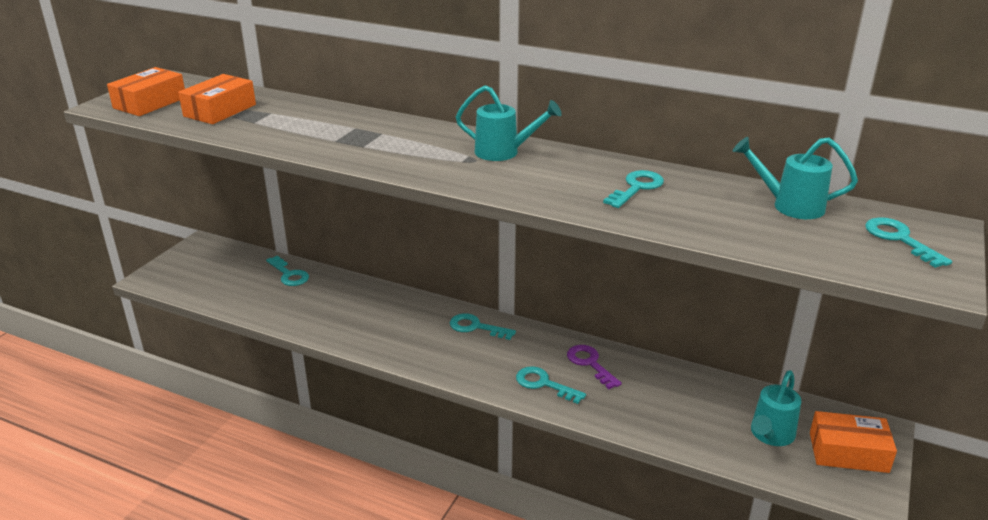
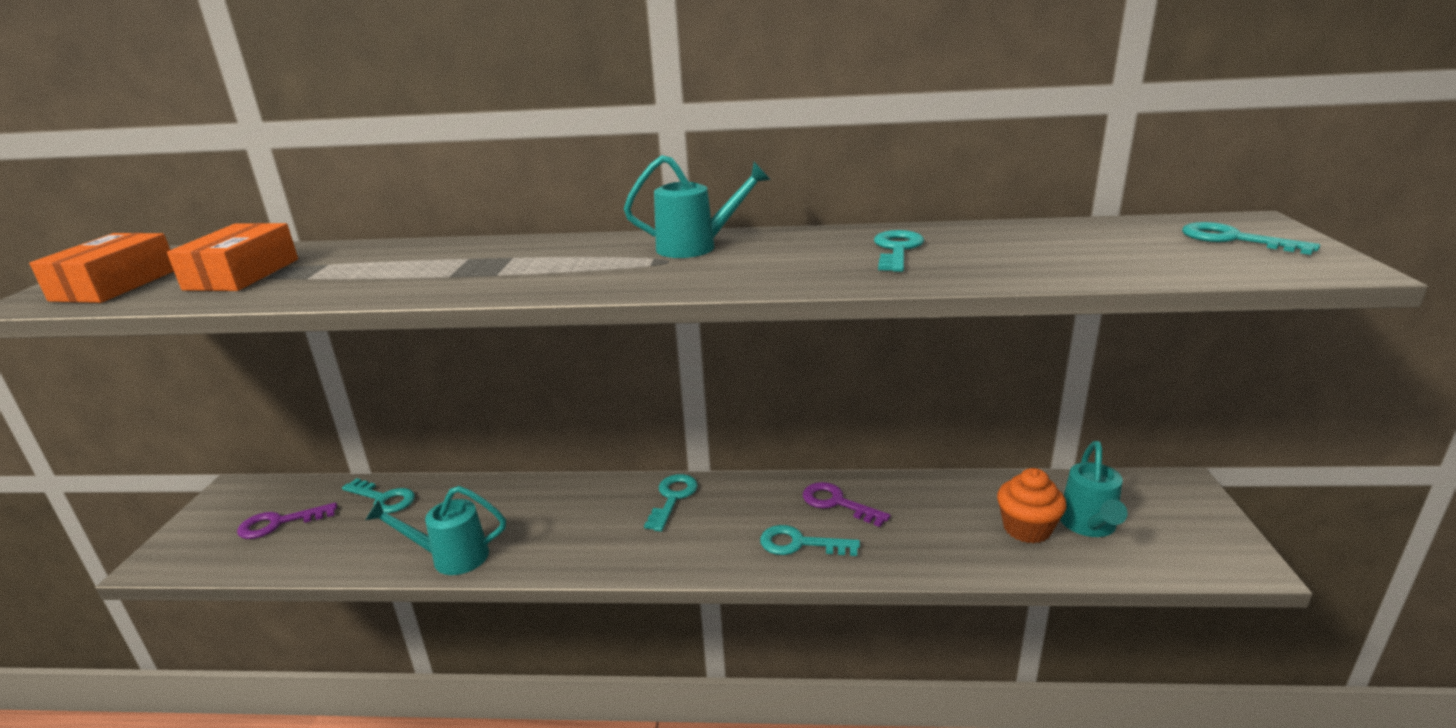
camera: 20 degrees left, 5 degrees down
(221, 274) = (279, 523): none -> purple key
(476, 327) = (673, 498): turquoise key -> turquoise key turned 105 degrees clockwise
(719, 423) = (1027, 529): none -> orange cupcake
(790, 206) = (1083, 233): turquoise watering can -> turquoise watering can (451, 557)
(848, 452) = (1178, 519): orange box -> none

